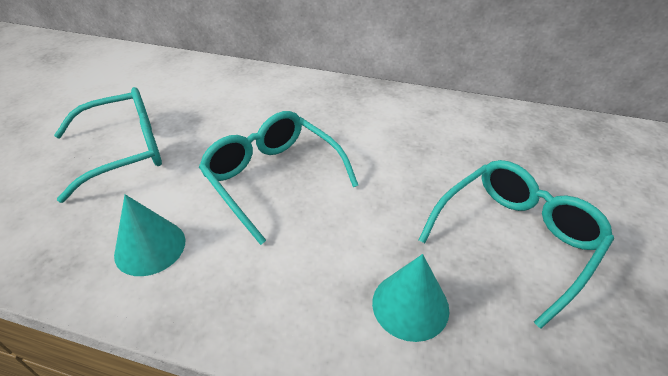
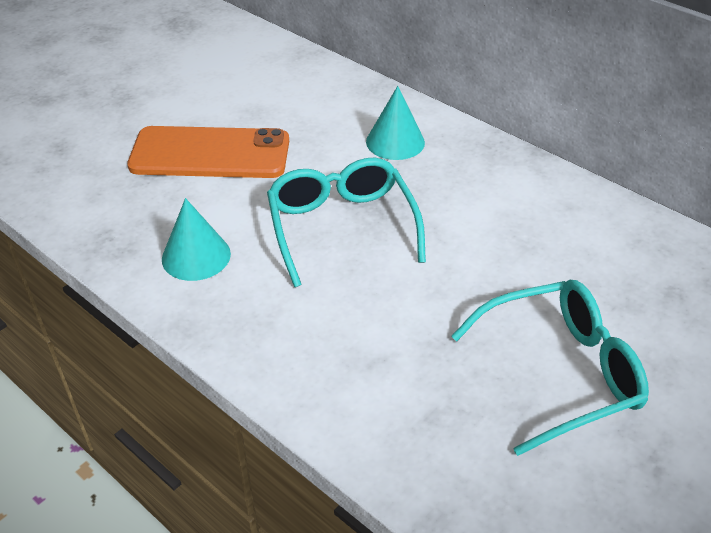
camera: 25 degrees right, 0 degrees up
(124, 151) = (210, 153): turquoise glasses -> orange phone
(410, 305) = (404, 390): turquoise cone -> turquoise cone (395, 142)

